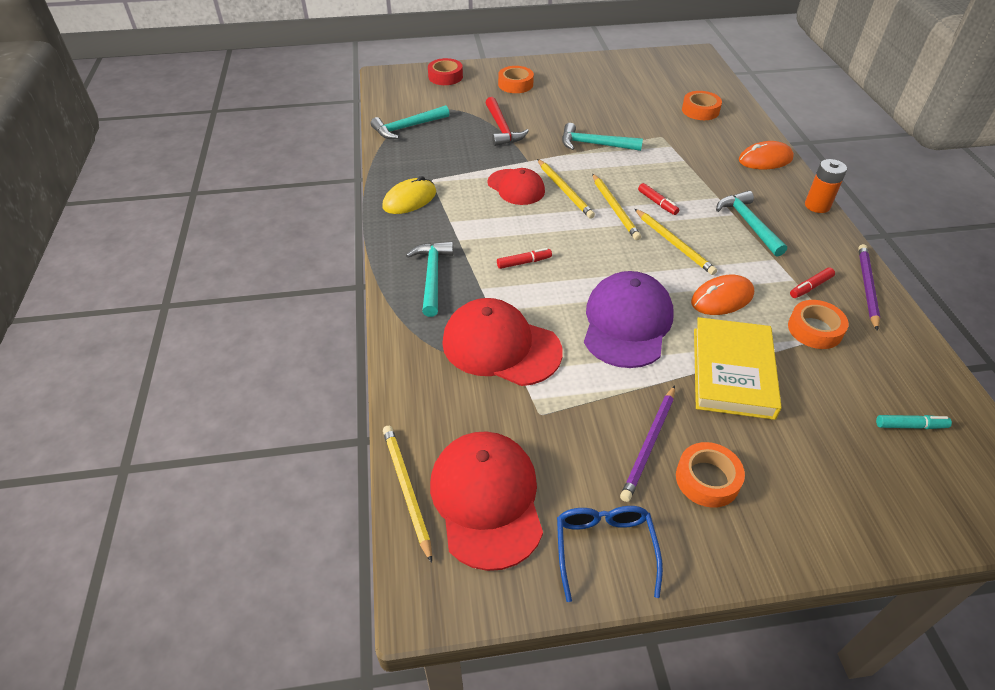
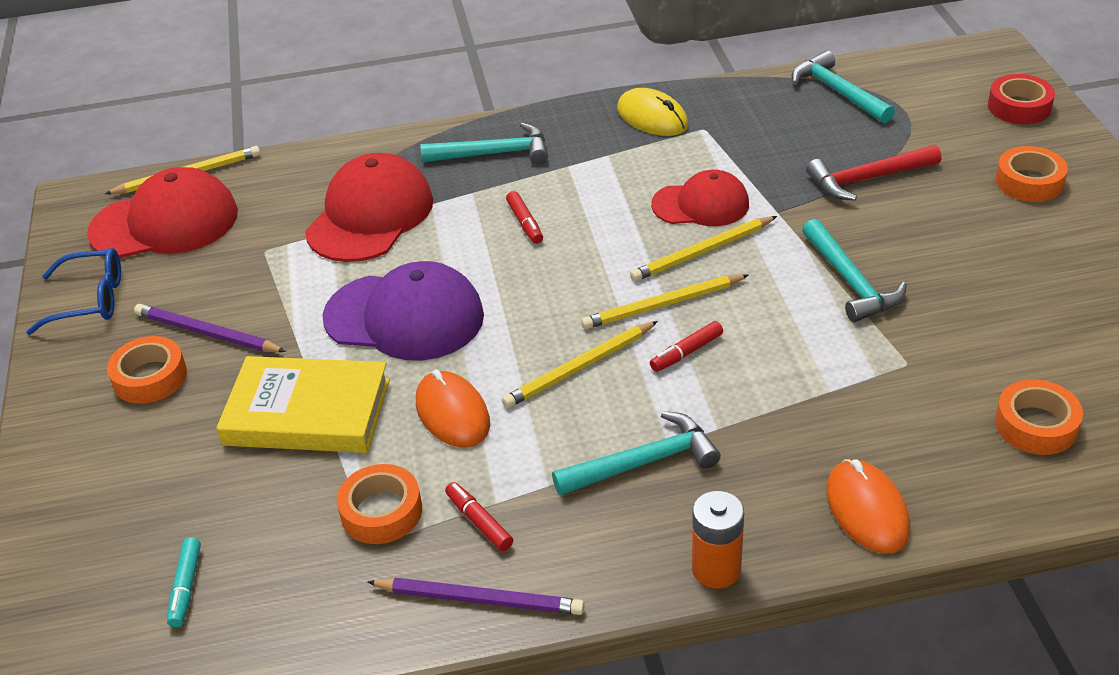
camera: 90 degrees right, 5 degrees down
(516, 187) = (701, 204): red cap -> red cap turned 135 degrees counterclockwise
(595, 144) = (850, 281): turquoise hammer -> turquoise hammer turned 150 degrees clockwise

